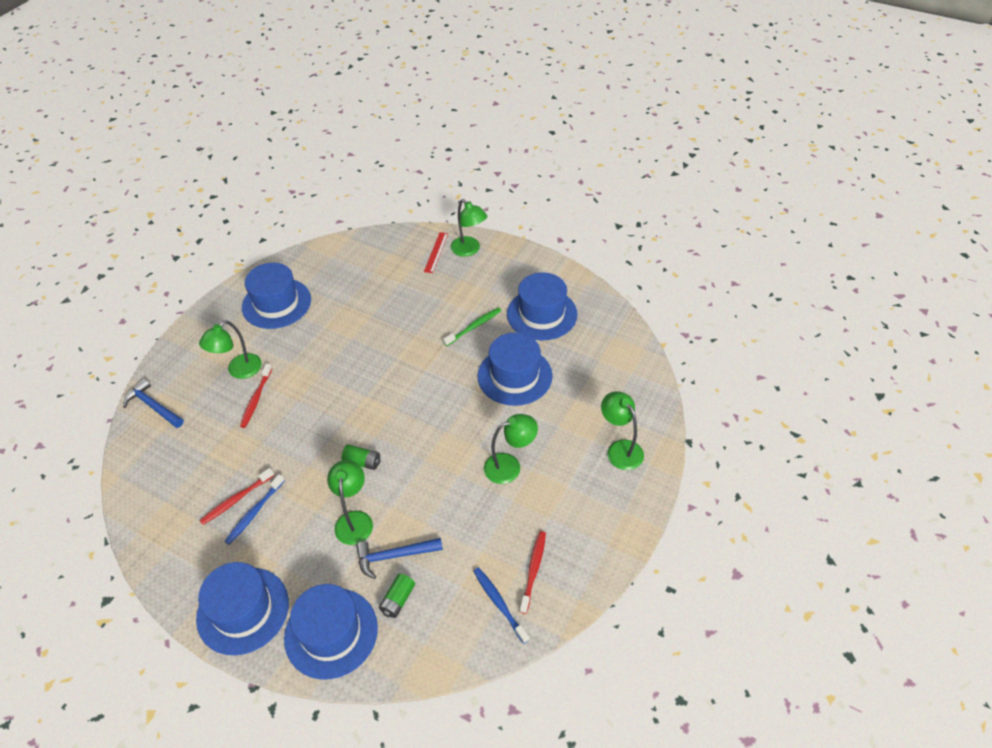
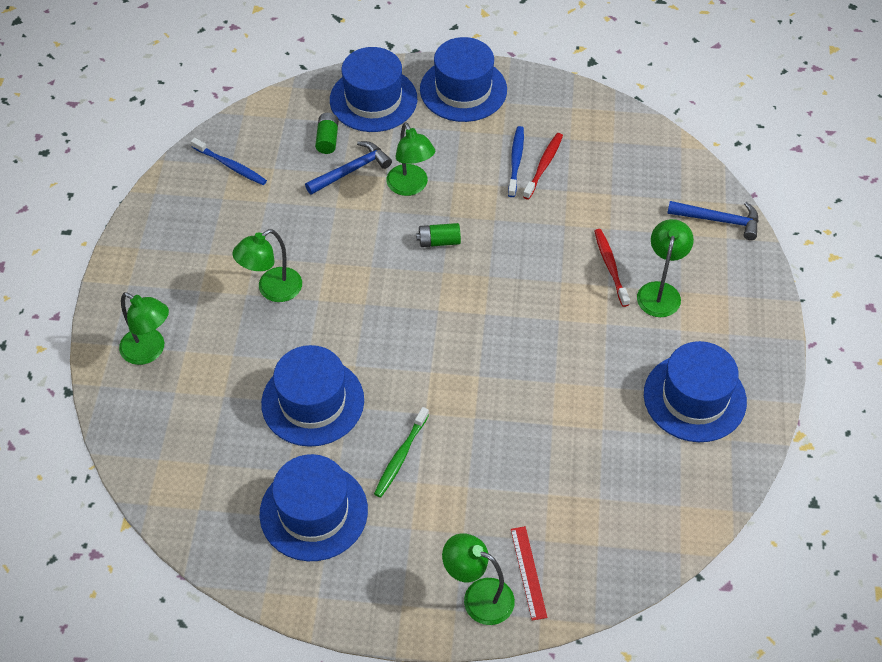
camera: 155 degrees right, 5 degrees up
(533, 570) = (208, 202): red toothbrush -> none

